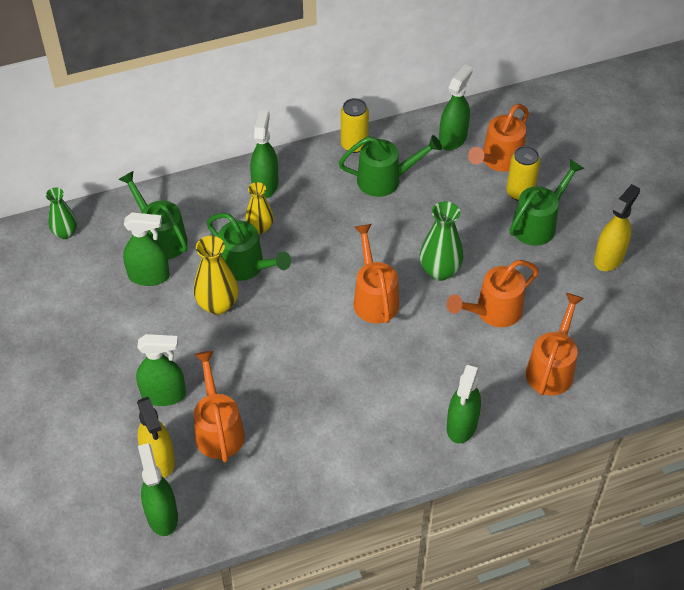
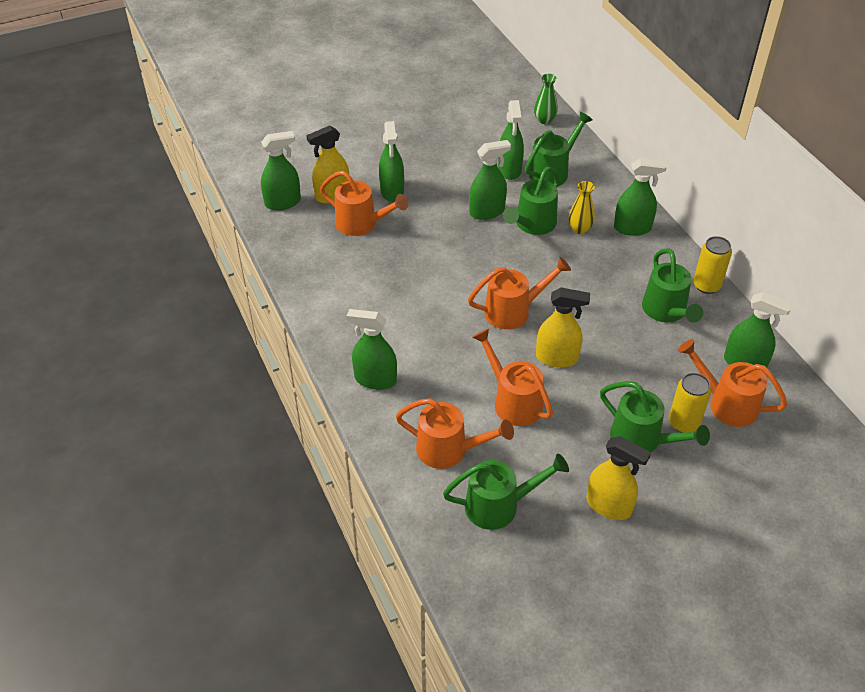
camera: 85 degrees right, 5 degrees down
(218, 305) = (487, 211): yellow vase -> green spray bottle
(218, 429) = (362, 224): orange watering can -> orange watering can turned 45 degrees clockwise
(439, 271) = (557, 358): green vase -> yellow spray bottle
(612, 335) = (500, 505): none -> green watering can

